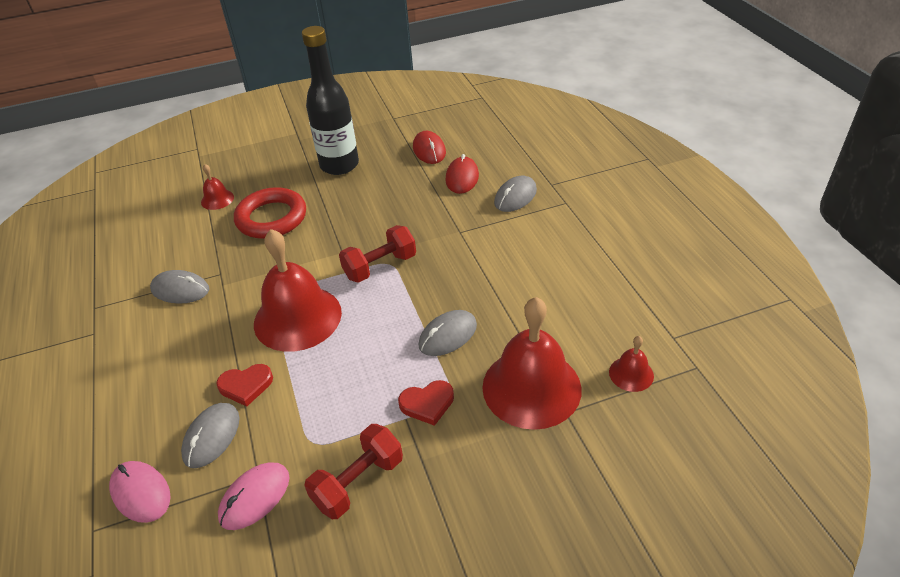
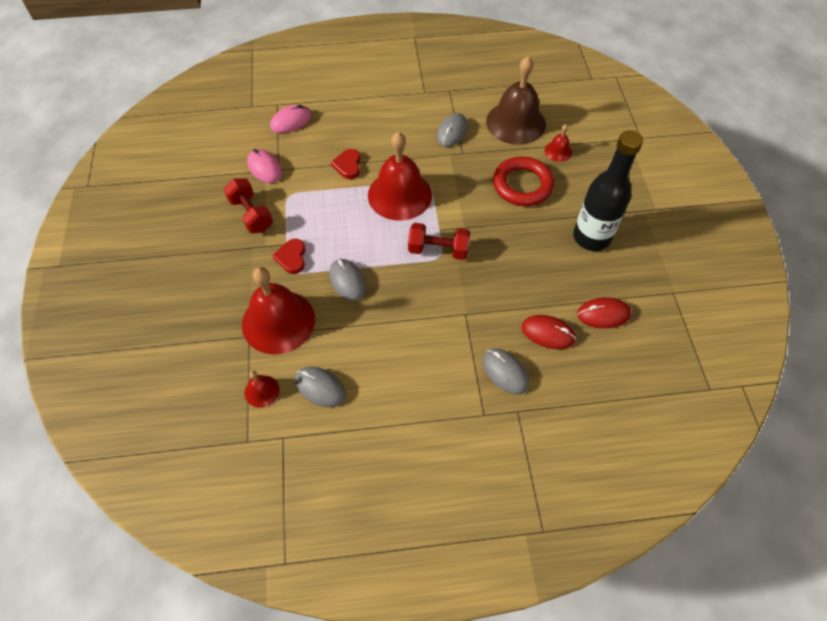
camera: 100 degrees right, 15 degrees up
(166, 237) = (516, 122): none -> brown bell
(211, 436) = (315, 149): grey mouse -> grey mouse (320, 387)
(380, 266) = (438, 250): red dumbbell -> red dumbbell turned 60 degrees counterclockwise

